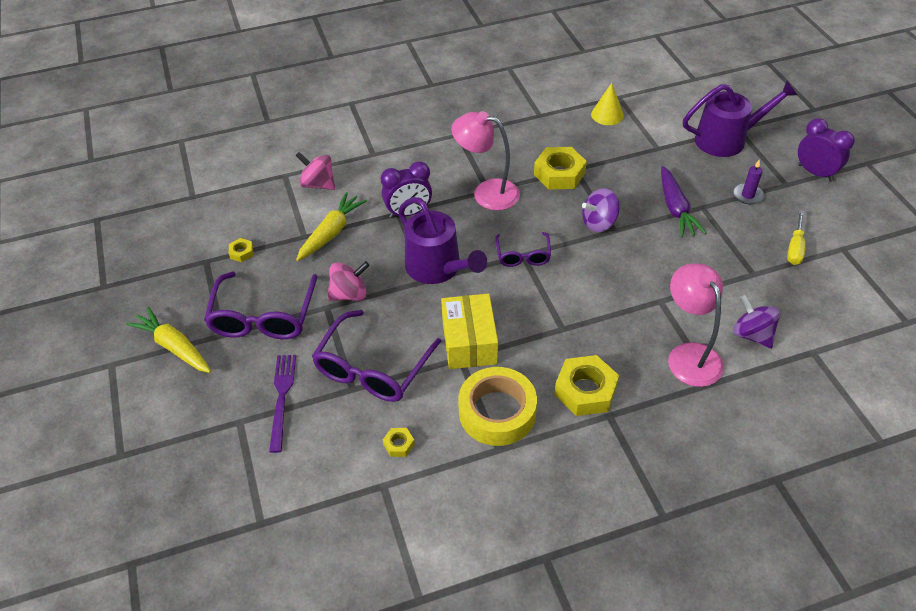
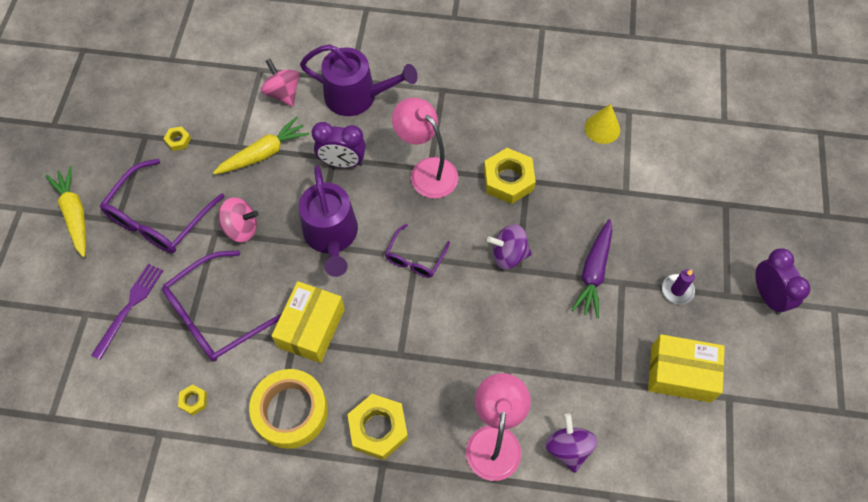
camera: 25 degrees right, 15 degrees up
(726, 139) = (703, 213): purple watering can -> purple watering can (356, 96)
(795, 248) = (680, 373): yellow screwdriver -> yellow box

